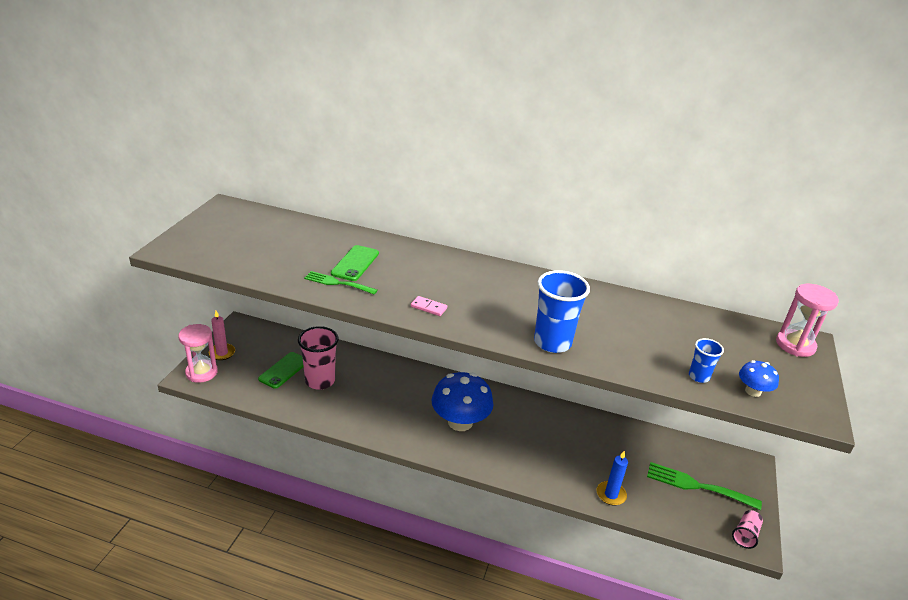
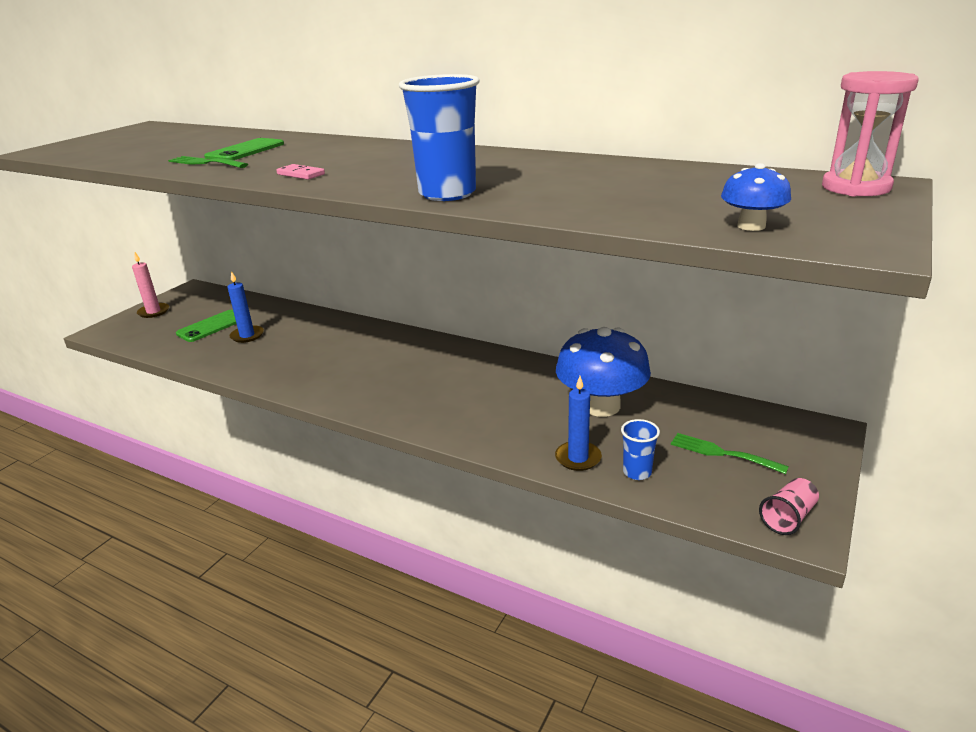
camera: 15 degrees right, 5 degrees down
(201, 372) = (118, 328): pink hourglass -> none
(320, 381) = (247, 336): pink cup -> blue candle
(460, 422) = (399, 375): blue mushroom -> blue mushroom (601, 406)
(697, 486) = (722, 453): green fork -> green fork, size x0.65
(698, 377) = (661, 215): blue cup -> blue cup (637, 472)

